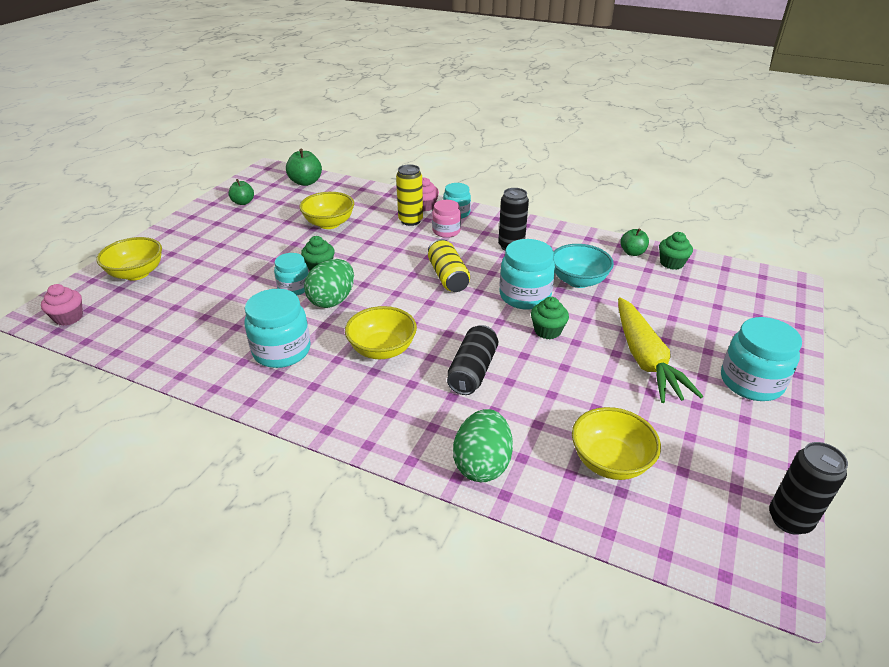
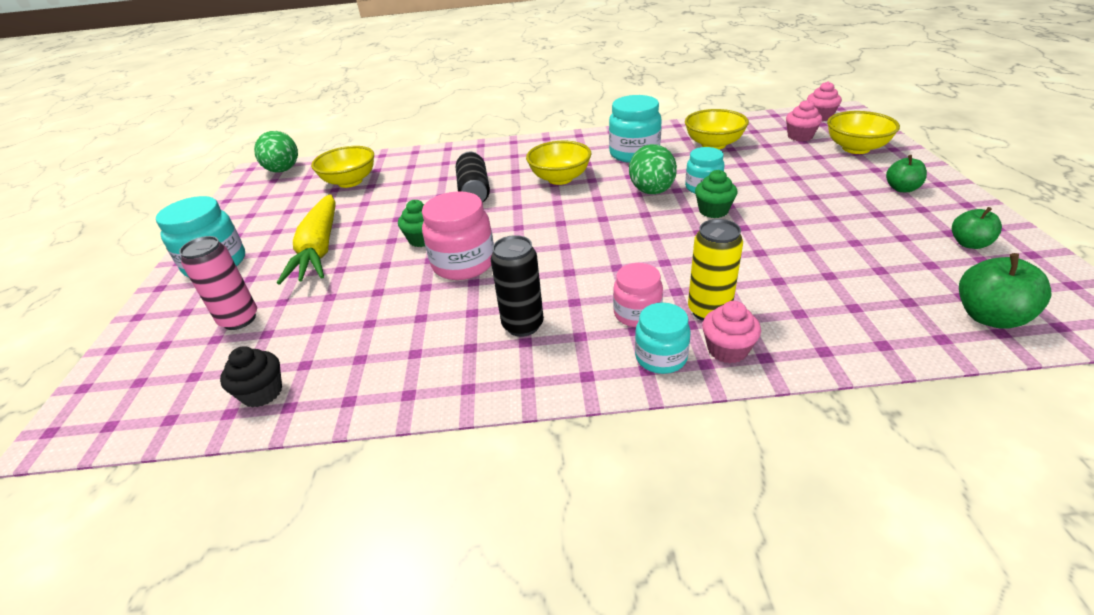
camera: 155 degrees right, 0 degrees up
(136, 303) = (800, 136): none -> pink cupcake
(329, 223) = (802, 260): yellow bowl -> yellow bowl (713, 144)
(448, 277) = (567, 252): yellow can -> none
(482, 464) = (435, 156): green egg -> green egg (283, 170)
(525, 296) = (463, 263): turquoise jar -> pink jar
(578, 281) = (405, 307): turquoise bowl -> none
(632, 252) = (328, 390): green apple -> green apple (901, 189)
(645, 359) = (319, 249): yellow carrot -> yellow carrot turned 150 degrees counterclockwise
(671, 263) = (262, 393): green cupcake -> black cupcake
(703, 314) = (239, 319): none -> pink can
(789, 519) = (232, 194): black can -> none

